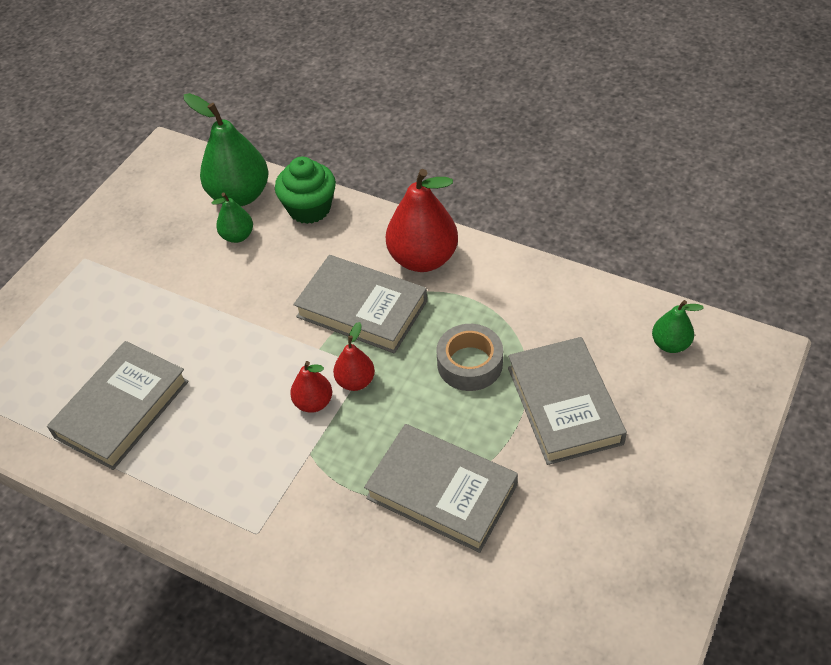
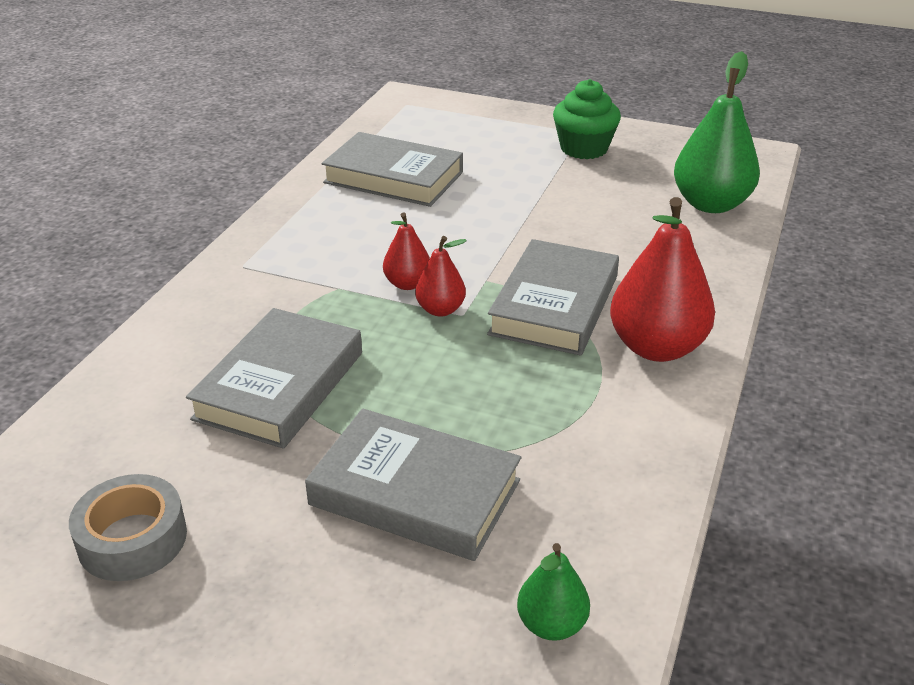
camera: 80 degrees right, 15 degrees down
(237, 236) = (644, 210): green pear -> none
(309, 208) = (711, 252): green cupcake -> green cupcake (584, 148)
(469, 364) = (479, 398): grey tape -> grey tape (132, 539)
(564, 405) = (415, 492): grey book -> grey book turned 45 degrees clockwise

